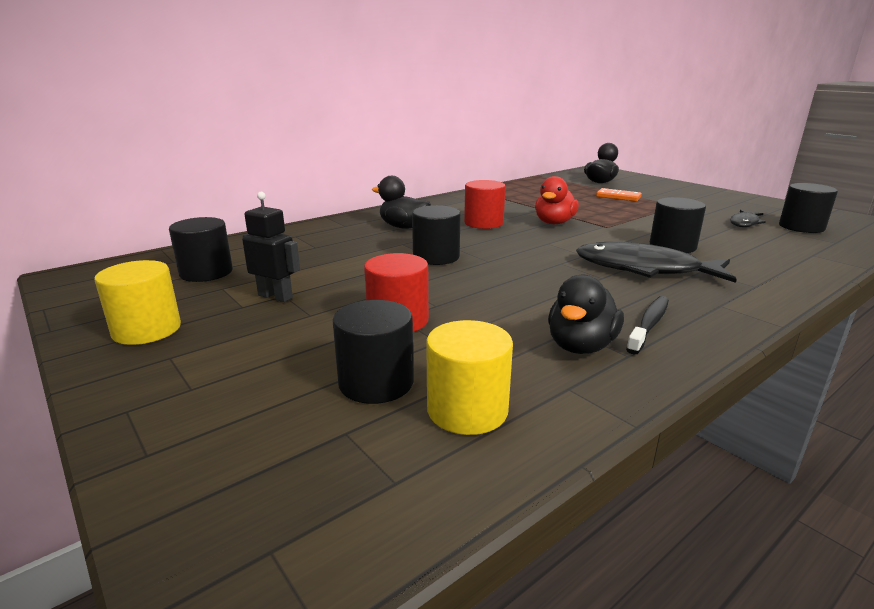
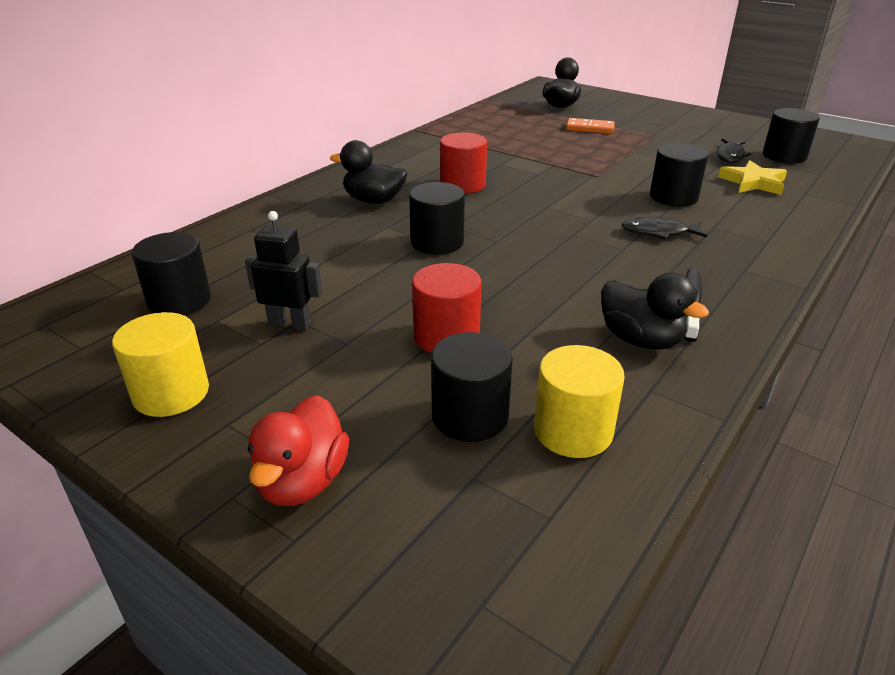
camera: 15 degrees left, 10 degrees up
(554, 223) = (539, 176): red duck -> red duck (302, 481)
(581, 346) = (640, 340): black duck -> black duck turned 60 degrees counterclockwise
(644, 269) = (658, 232): black fish -> black fish, size x0.52
(759, 243) = (753, 182): none -> yellow star

